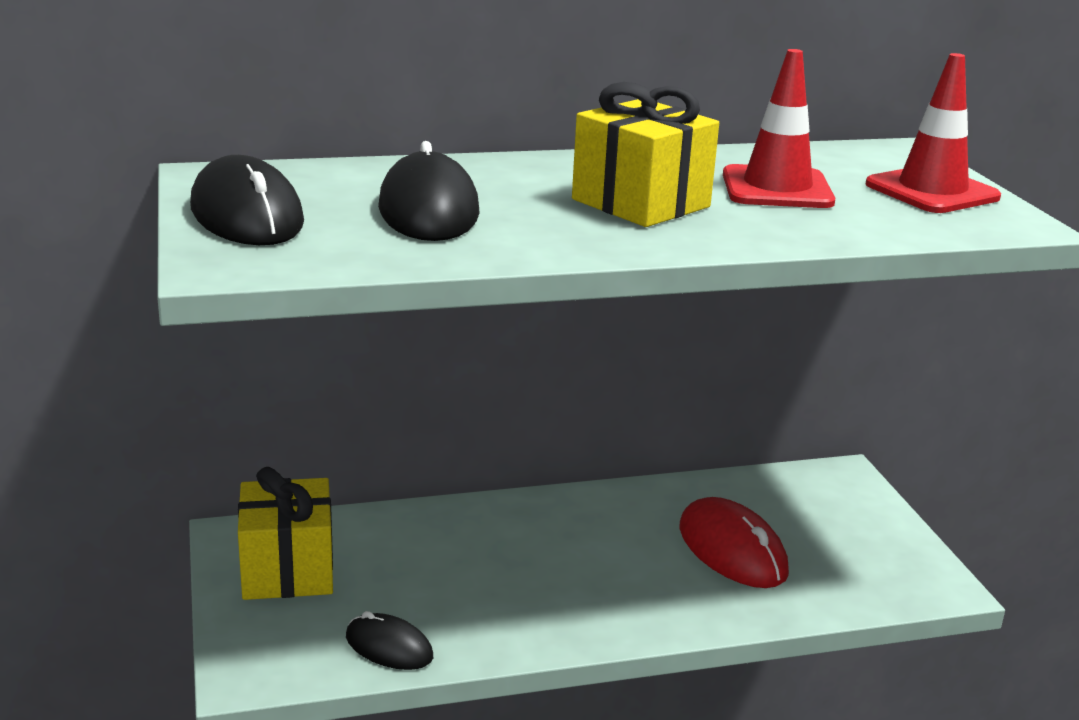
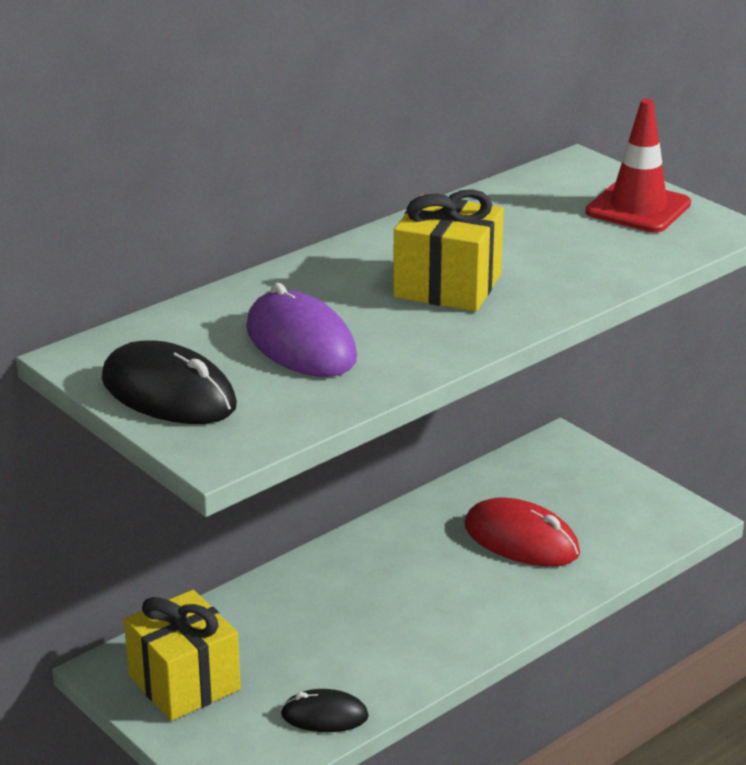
camera: 25 degrees left, 5 degrees up
(428, 210) = (300, 343): black mouse -> purple mouse
(777, 188) = (529, 239): red traffic cone -> none

